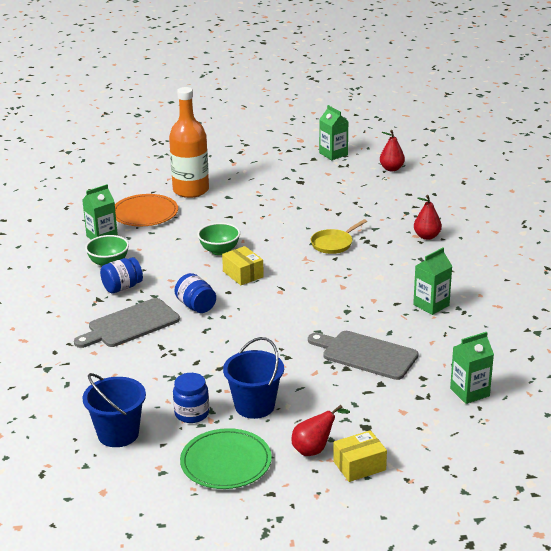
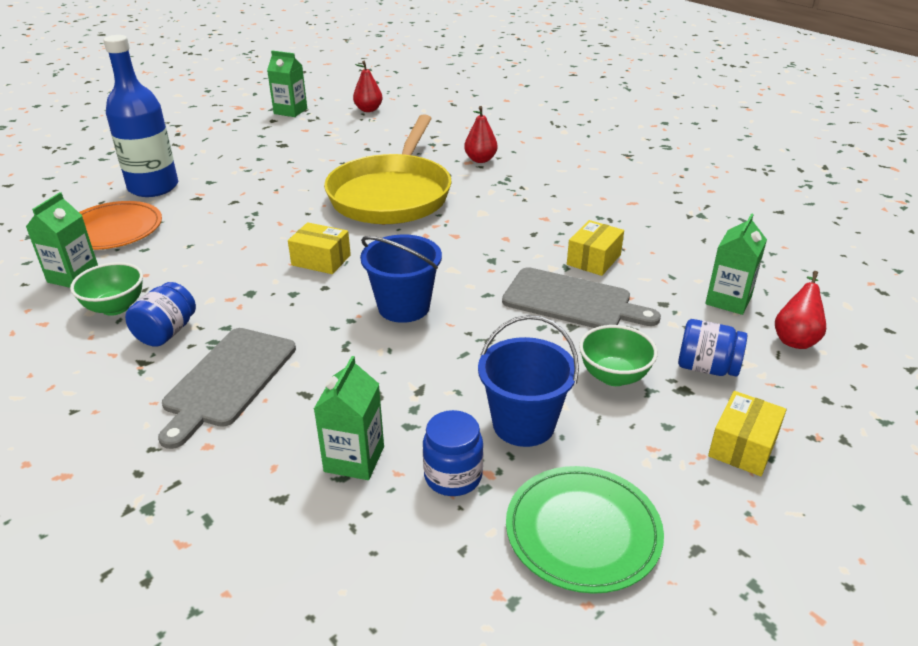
camera: 35 degrees left, 5 degrees up
(118, 434) = (376, 568): blue bucket -> blue bucket (404, 307)
(191, 190) = (153, 187): orange bottle -> blue bottle
(196, 306) = (300, 320): blue jar -> blue jar (706, 368)
(219, 251) = (261, 243): green bowl -> green bowl (614, 376)
(314, 449) = (666, 450): red pear -> red pear (795, 338)
(333, 244) = (392, 194): yellow pan -> yellow pan, size x2.33
(366, 354) = (572, 301): grey cutting board -> grey cutting board turned 150 degrees counterclockwise
(414, 334) = (593, 259): none -> yellow box
(431, 305) = (570, 223): green carton -> green carton (354, 459)

